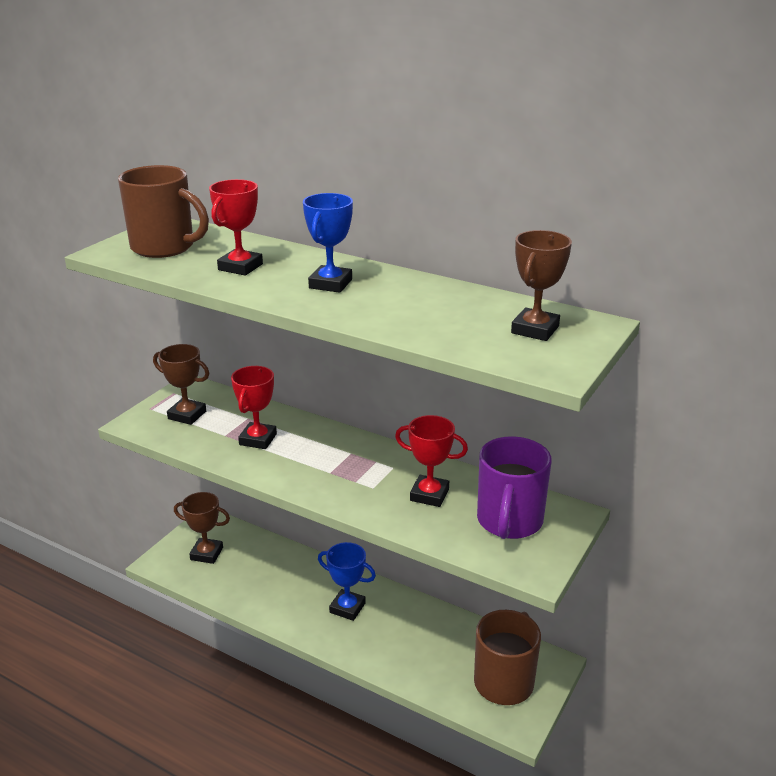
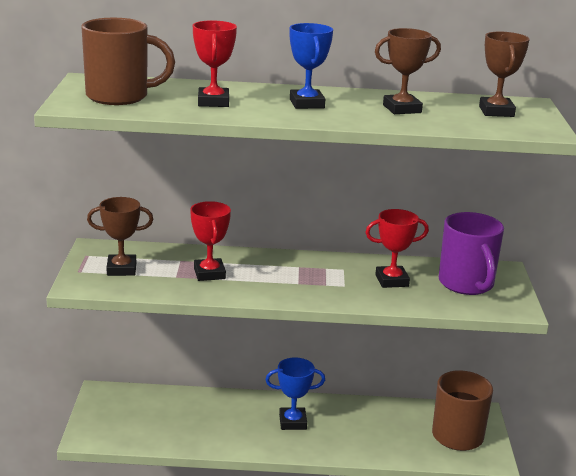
camera: 30 degrees left, 5 degrees down
(206, 553) = (127, 417): brown trophy -> brown trophy (402, 109)

